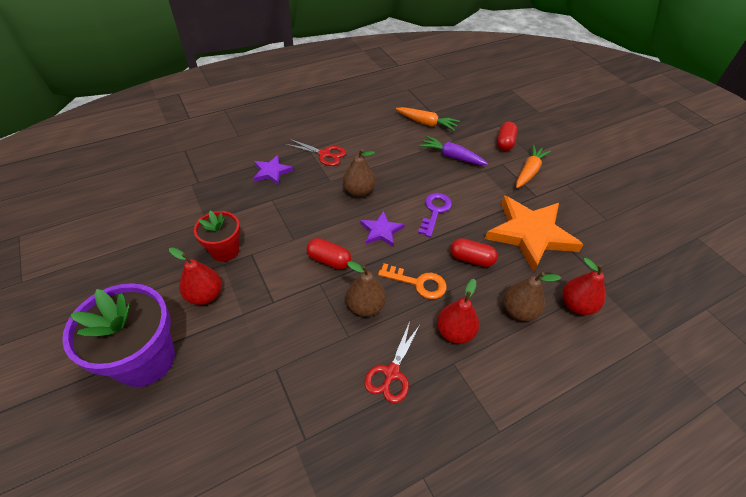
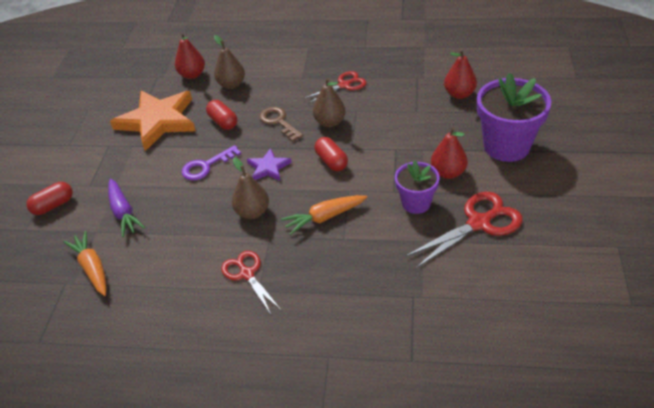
camera: 140 degrees left, 5 degrees down
(159, 254) = (479, 223): none -> red scissors
(225, 250) = (416, 203): red flower pot -> purple flower pot
(272, 172) = (322, 274): purple star -> none
(418, 283) = (279, 122): orange key -> brown key
(454, 332) = (285, 89): red pear -> red pear (459, 94)
(529, 171) = (80, 167): orange carrot -> orange carrot (324, 217)

